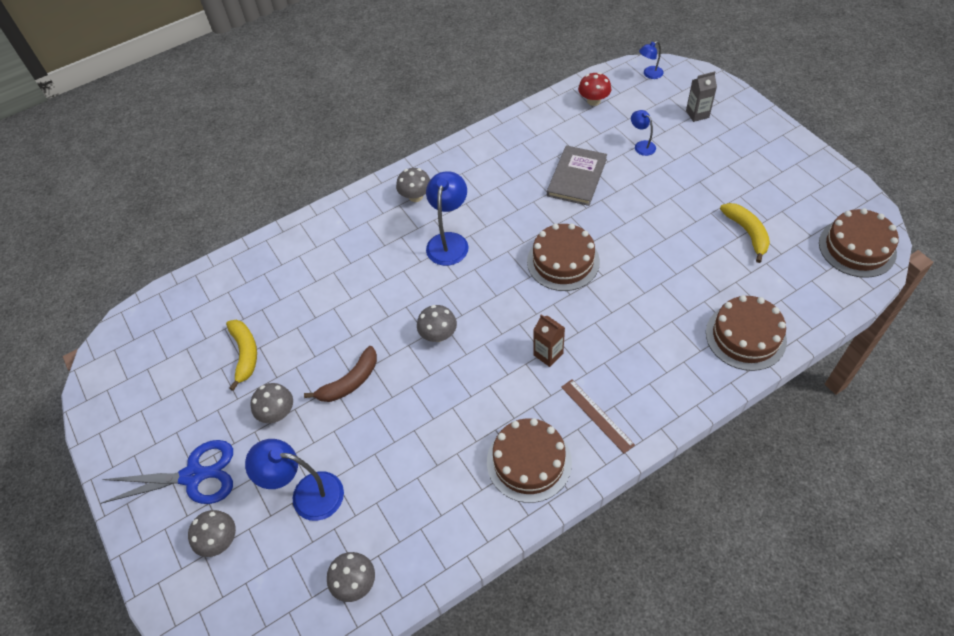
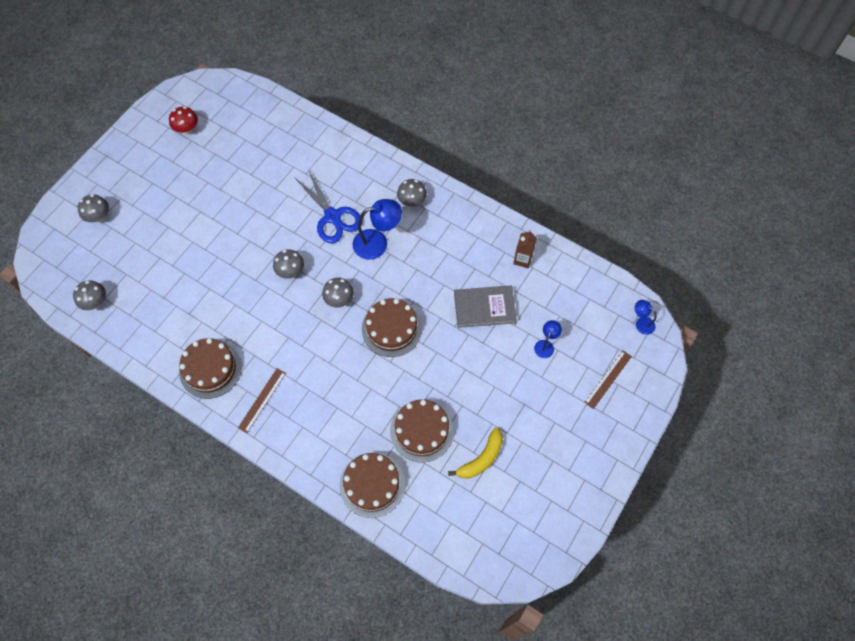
camera: 60 degrees right, 10 degrees up
(193, 476) = (135, 180): blue scissors -> blue scissors (332, 216)
(245, 354) = (230, 162): yellow banana -> none
(277, 413) = (193, 203): grey mushroom -> grey mushroom (339, 299)
(307, 494) = (143, 248): blue lamp -> none
(350, 382) = (232, 234): brown banana -> none
(548, 354) = (301, 349): brown carton -> brown carton (522, 259)
(593, 101) = (582, 289): red mushroom -> red mushroom (187, 129)
(697, 114) = (608, 379): grey carton -> brown ruler
(857, 248) = (504, 553): brown cake -> brown cake (422, 431)

